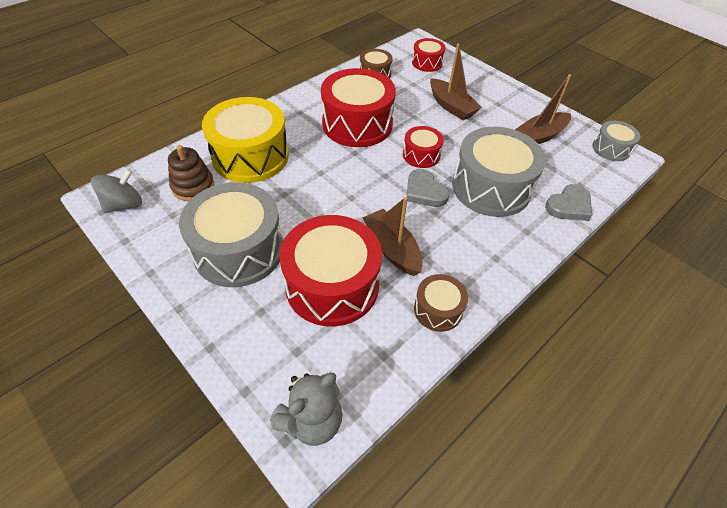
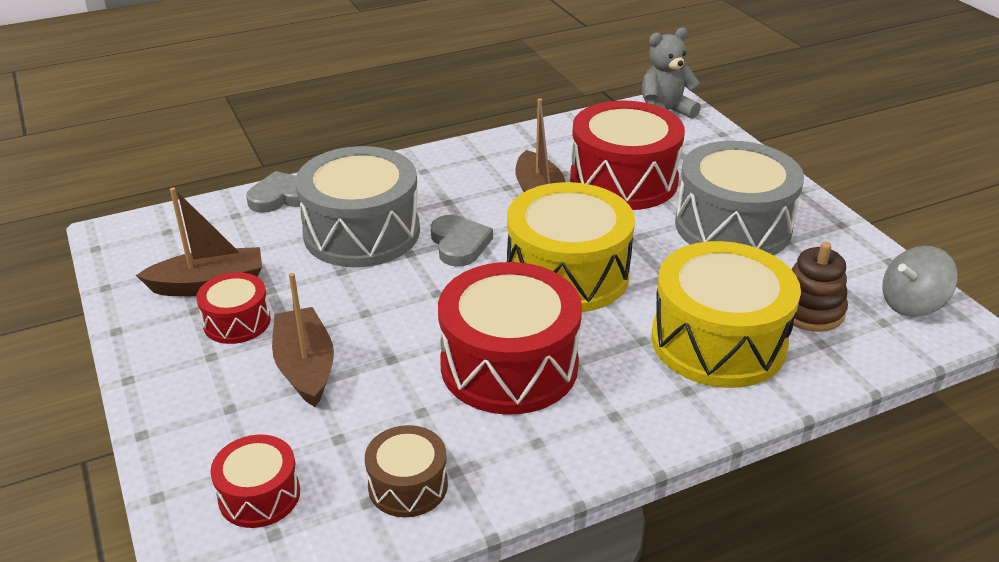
camera: 160 degrees left, 15 degrees down
(347, 183) = (567, 274): none -> yellow drum
(421, 155) = (429, 291): red drum -> red drum (237, 322)
(438, 309) = (518, 147): brown drum -> none
(611, 149) = (126, 247): grey drum -> none

